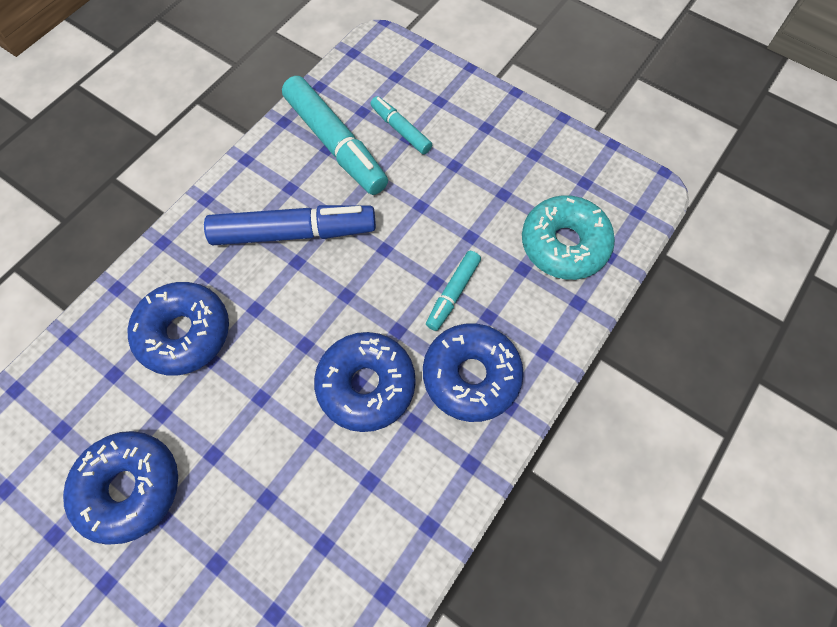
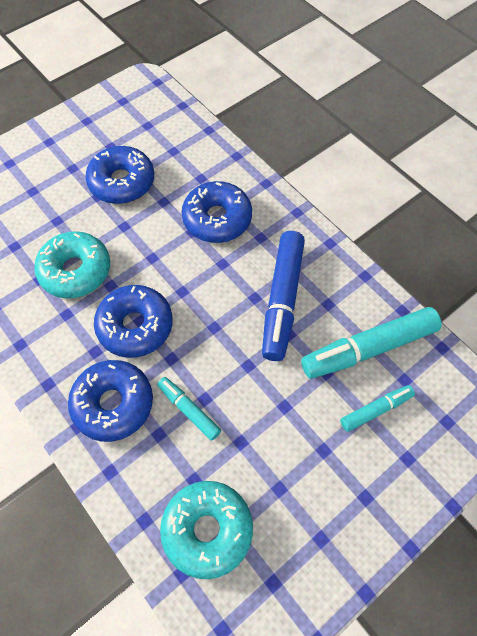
camera: 105 degrees right, 5 degrees down
(300, 496) = (75, 271): none -> turquoise donut

